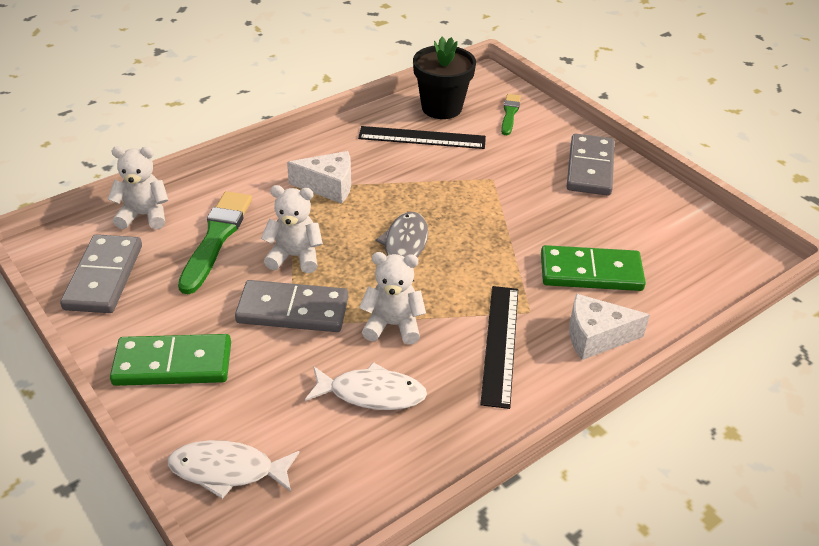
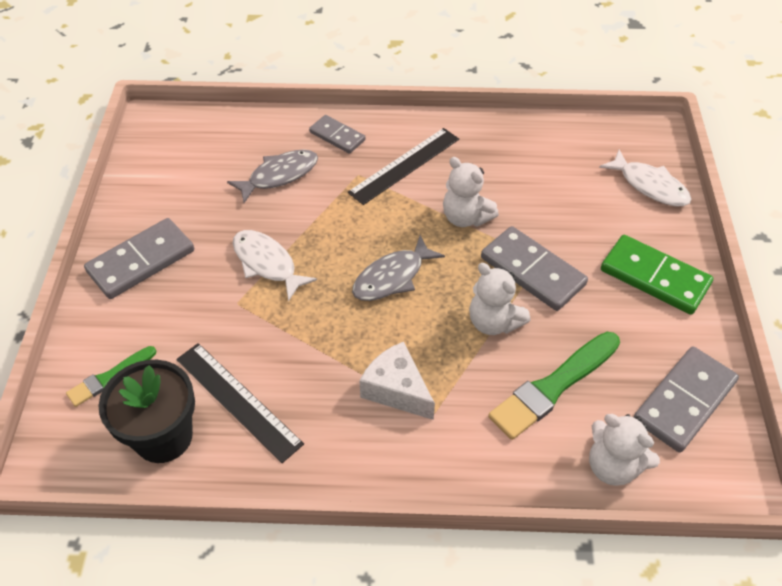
camera: 140 degrees left, 10 degrees up
(371, 393) = (522, 181): white fish -> white fish (267, 263)
(591, 272) = (279, 175): green domino -> grey fish
(596, 337) = (337, 136): white cheese -> grey domino

